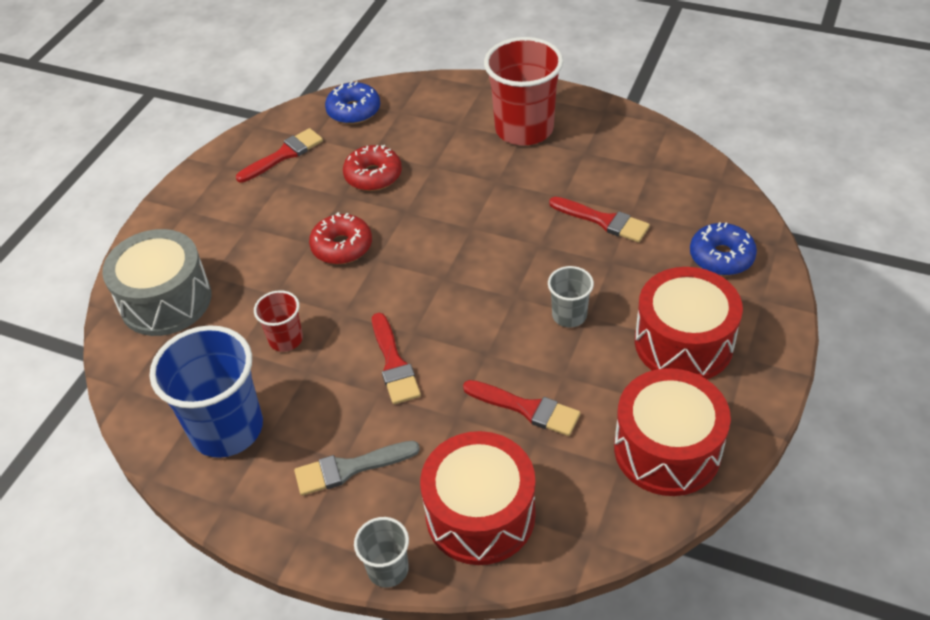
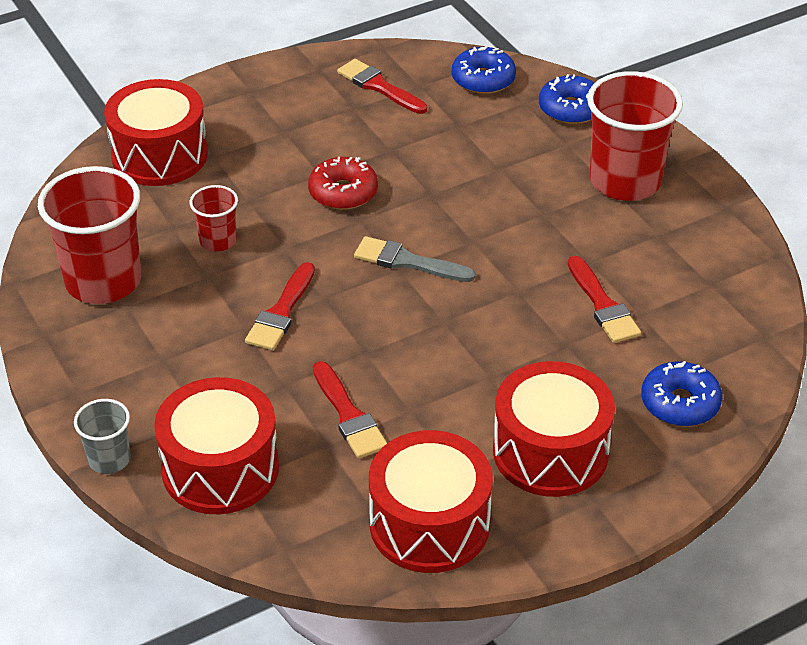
camera: 35 degrees right, 5 degrees down
(166, 300) = (159, 155): grey drum -> red drum
(227, 428) = (103, 281): blue cup -> red cup
(284, 155) = (379, 86): red brush -> red brush turned 135 degrees counterclockwise
(350, 468) = (160, 369): grey brush -> grey brush (407, 261)
(373, 176) = (436, 147): red donut -> none
(435, 100) = (570, 109): none -> blue donut
(569, 315) = (473, 365): grey cup -> none

